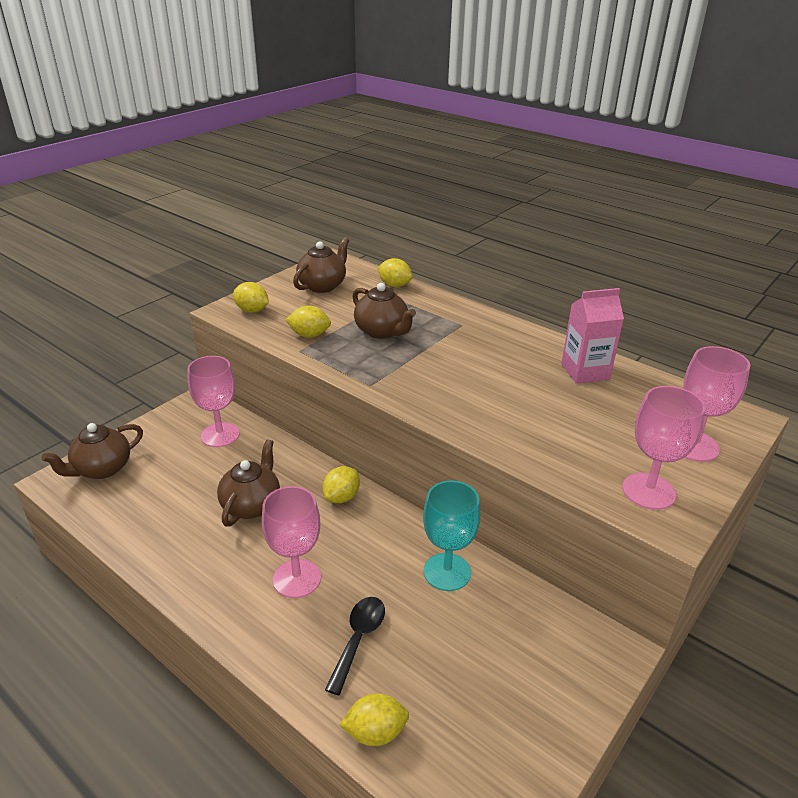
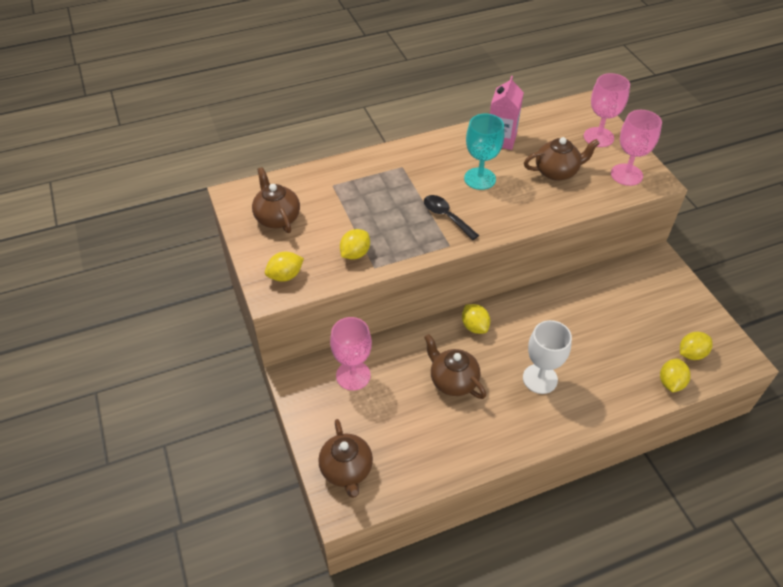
camera: 60 degrees left, 15 degrees up
(297, 578) = (540, 379): pink goblet -> white goblet
(358, 639) = (604, 366): black spoon -> black spoon (446, 217)
(382, 331) = (380, 211): brown teapot -> brown teapot (557, 172)
(394, 285) = (313, 176): yellow lemon -> yellow lemon (691, 353)
(447, 572) = (572, 302): turquoise goblet -> turquoise goblet (480, 179)

